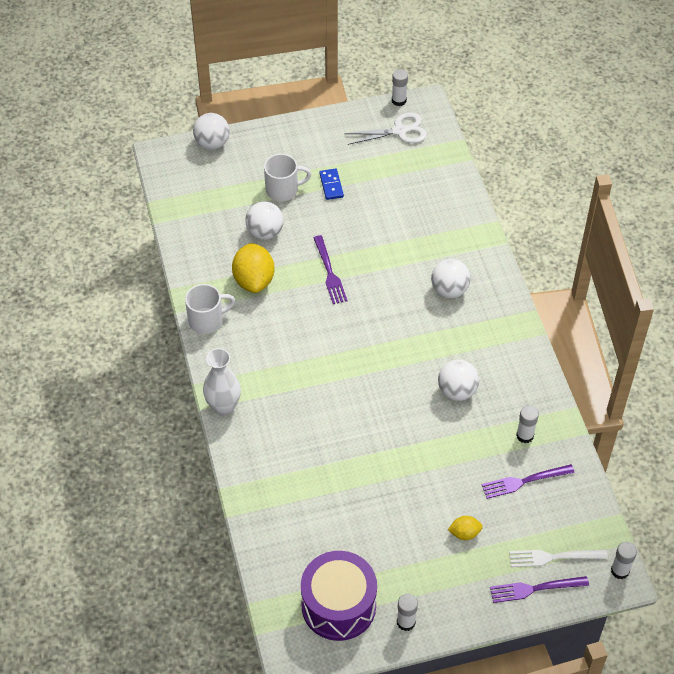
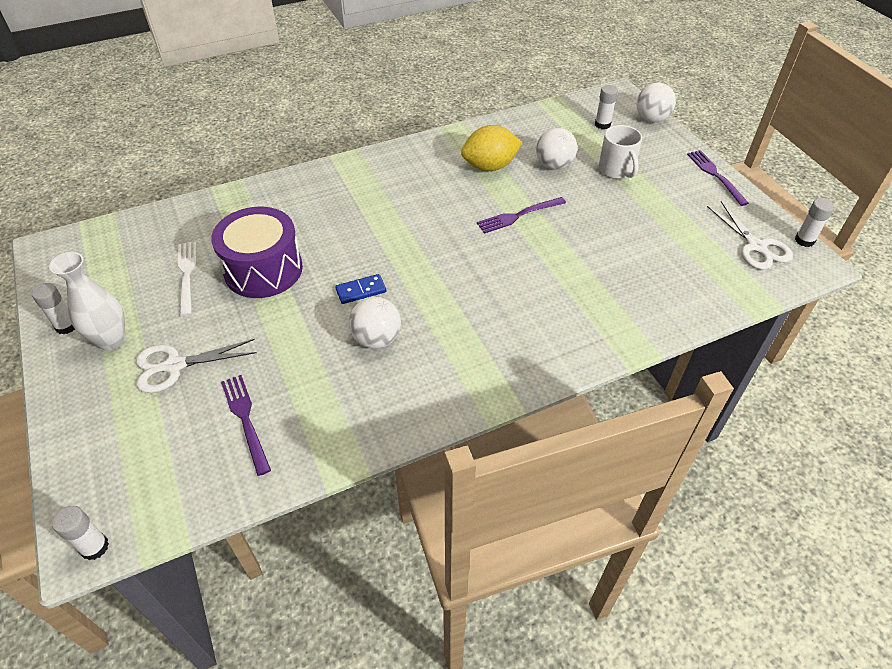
camera: 80 degrees right, 5 degrees down
(207, 320) = (432, 145): white mug -> none
(223, 407) = (333, 168): white vase -> white vase (112, 340)
(331, 185) = (640, 202): blue domino -> blue domino (361, 290)
(338, 605) = (98, 272): purple drum -> purple drum (263, 270)
(449, 290) = (528, 317): white ball -> none
(464, 533) = (174, 366): yellow lemon -> white scissors
(525, 435) = (316, 414): white glue stick -> white glue stick (602, 124)
(534, 589) = (85, 444): purple fork -> purple fork (715, 175)
(553, 557) = (128, 462): white fork -> white fork (187, 274)

